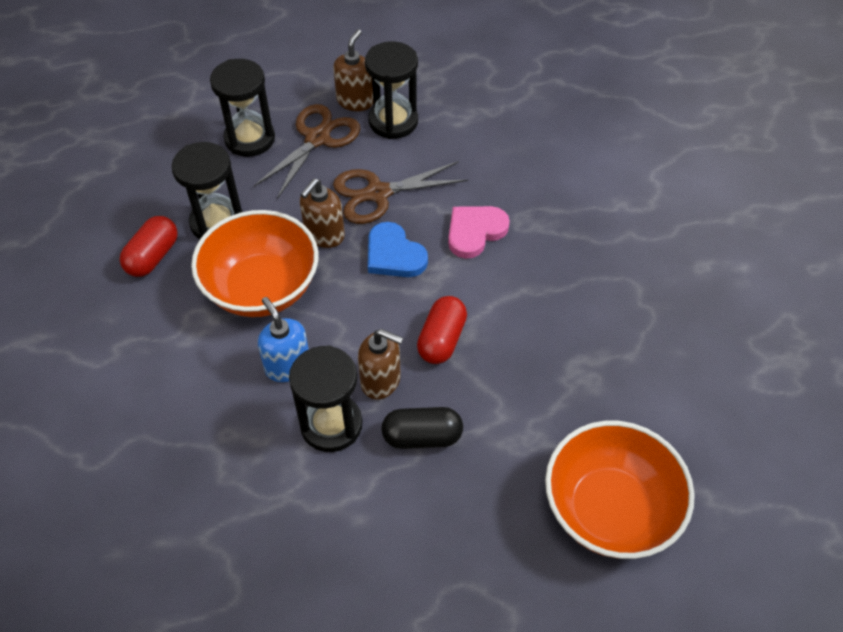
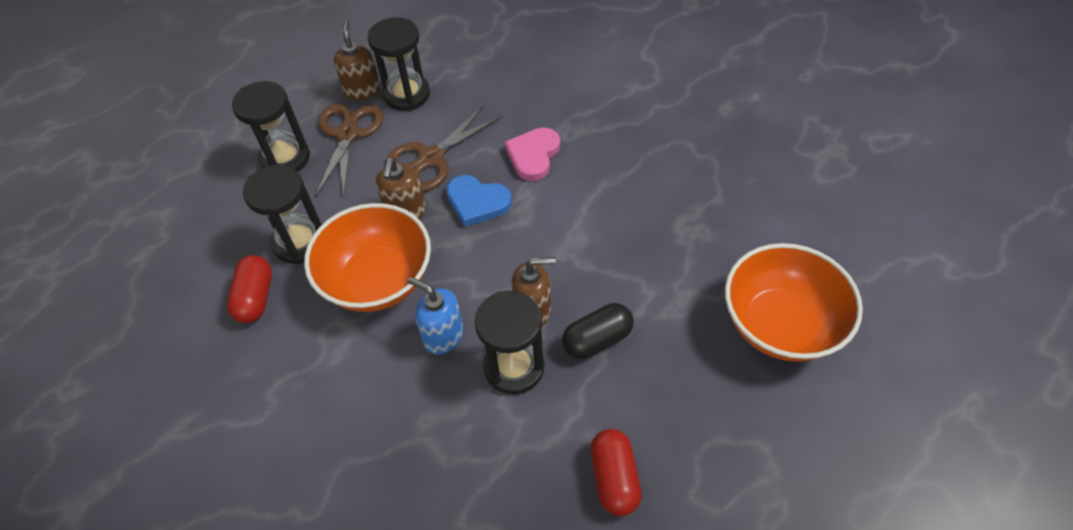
camera: 25 degrees left, 0 degrees up
(442, 339) = (562, 253): red capsule -> red capsule (614, 478)

